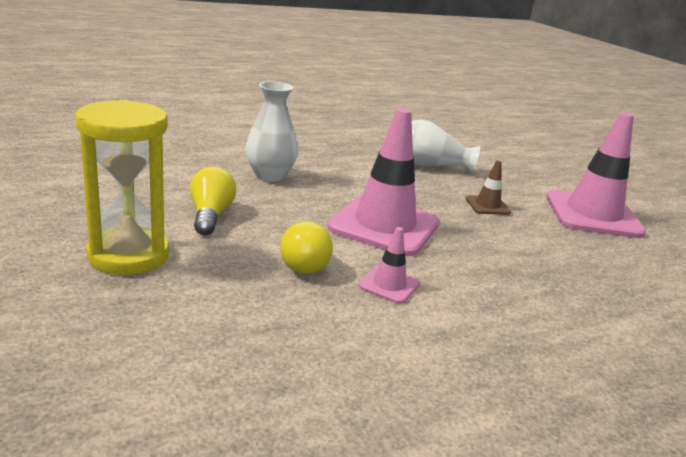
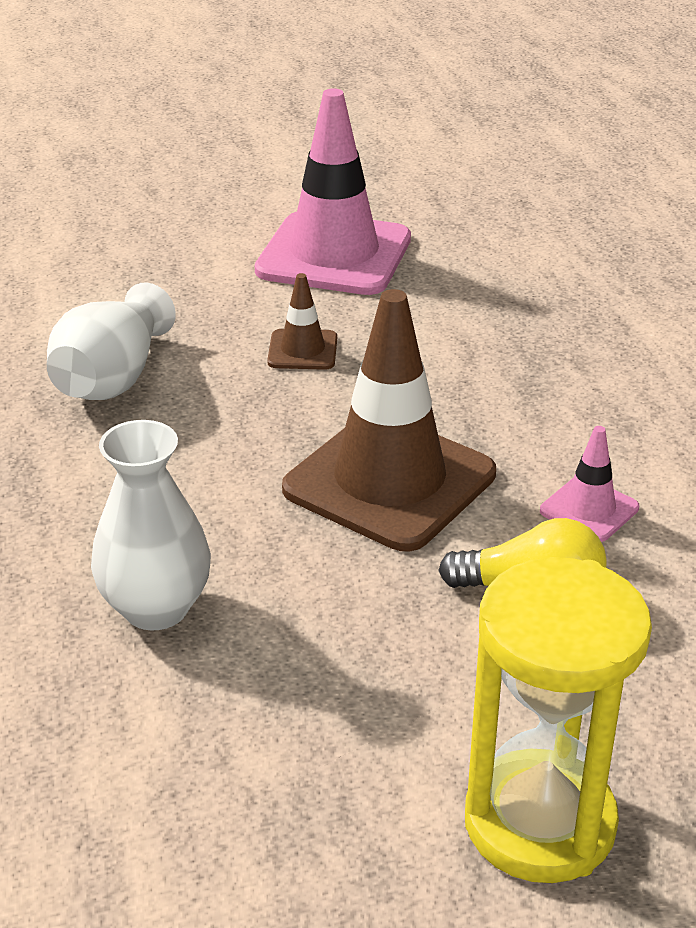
camera: 75 degrees left, 10 degrees up
(210, 215) = (361, 706): yellow light bulb -> none
(384, 226) = (389, 481): pink traffic cone -> brown traffic cone

